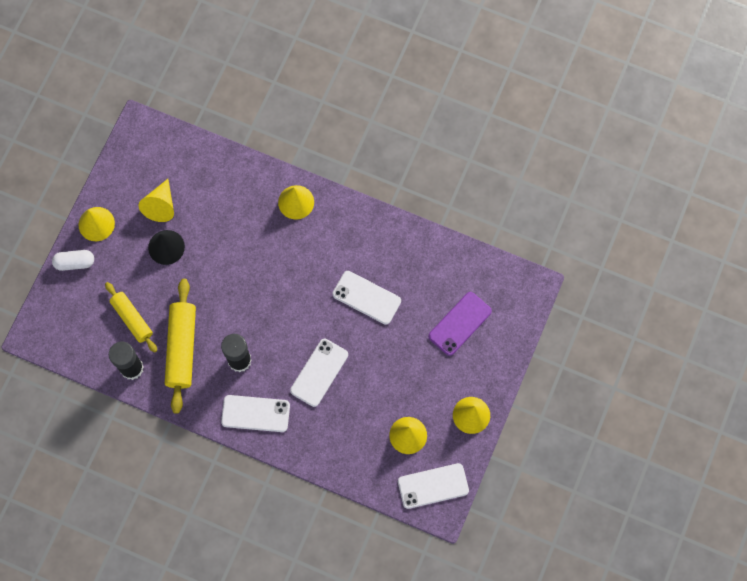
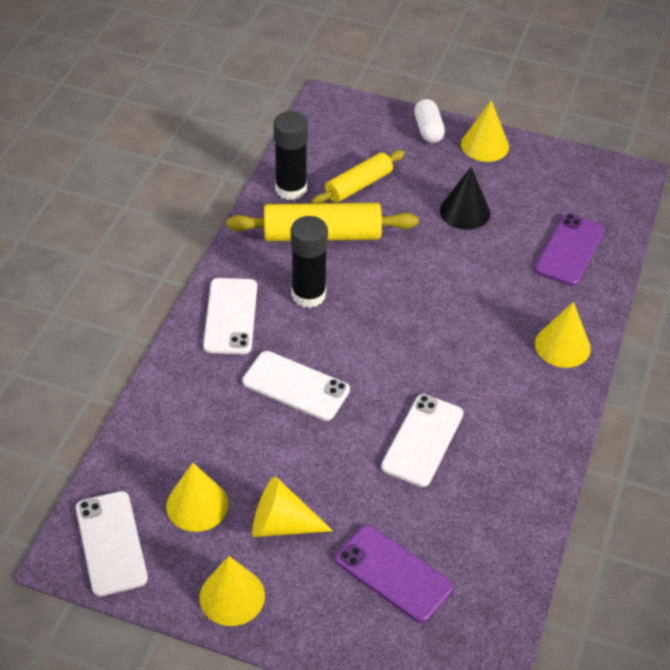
camera: 85 degrees right, 25 degrees down
(161, 205) = (523, 203): yellow cone -> yellow cone (282, 524)
(210, 182) = (570, 250): none -> purple phone

